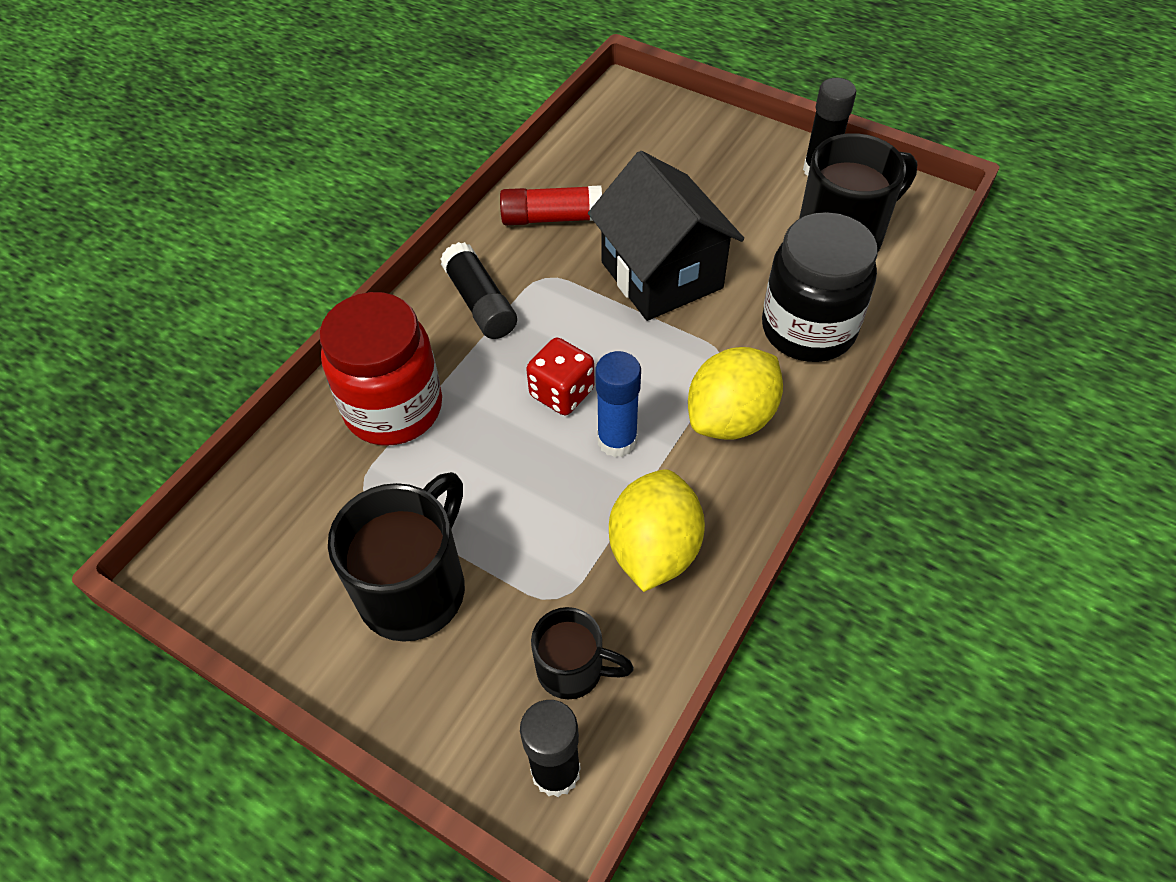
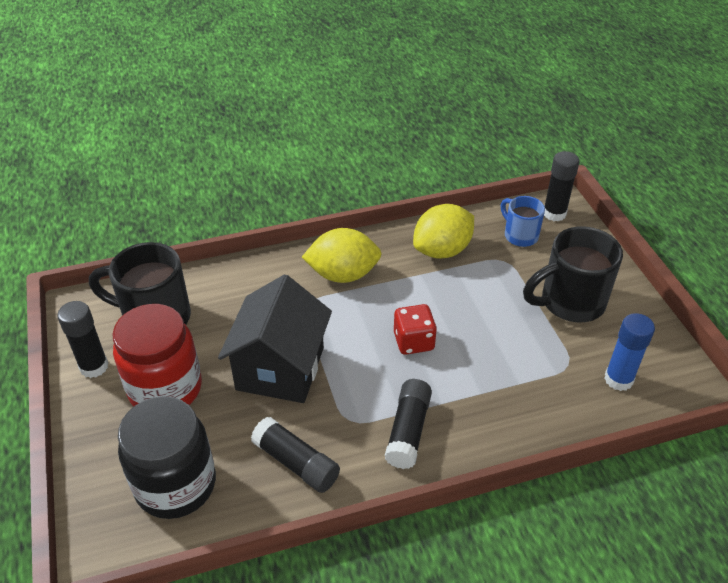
camera: 140 degrees left, 10 degrees down
(393, 408) = (519, 397): red jar -> red jar (165, 389)
(552, 218) = (296, 463): red glue stick -> black glue stick
(573, 669) = (519, 235): black mug -> blue mug
(617, 440) = (410, 301): blue glue stick -> blue glue stick (618, 379)
(808, 329) = (249, 286): black jar -> black jar (176, 485)

